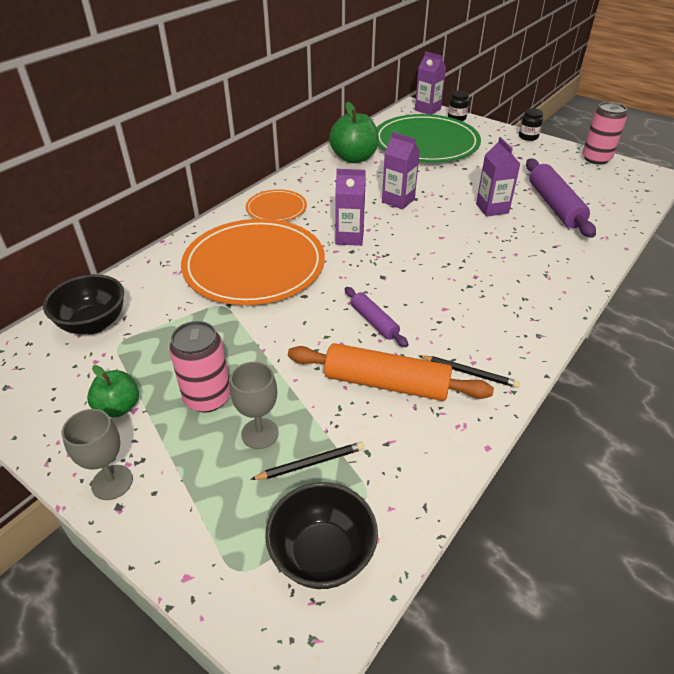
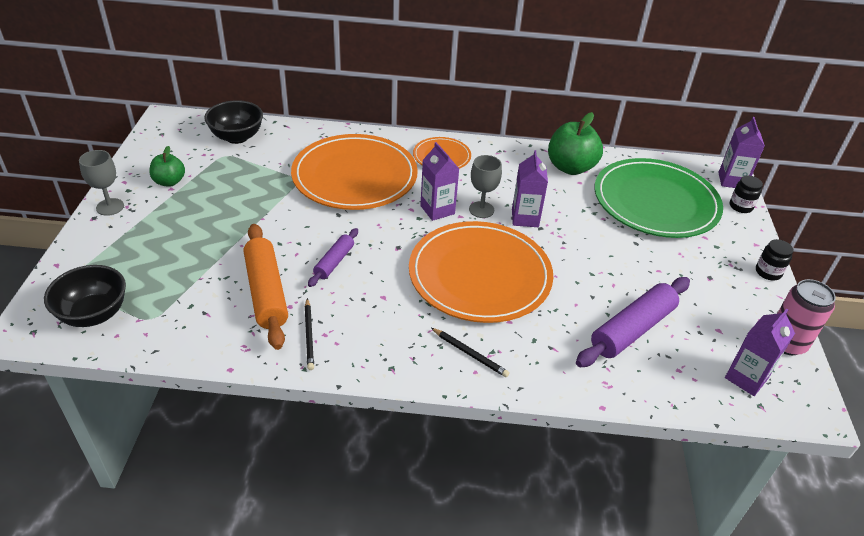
camera: 55 degrees right, 0 degrees up
(207, 397) = (199, 213): pink can -> none
(260, 433) = (180, 249): grey goblet -> grey goblet (481, 210)
(310, 463) = (166, 282): black pencil -> black pencil (469, 354)
(452, 247) = (480, 275): none -> orange plate
(492, 208) = (576, 283): purple carton -> purple carton (746, 378)

